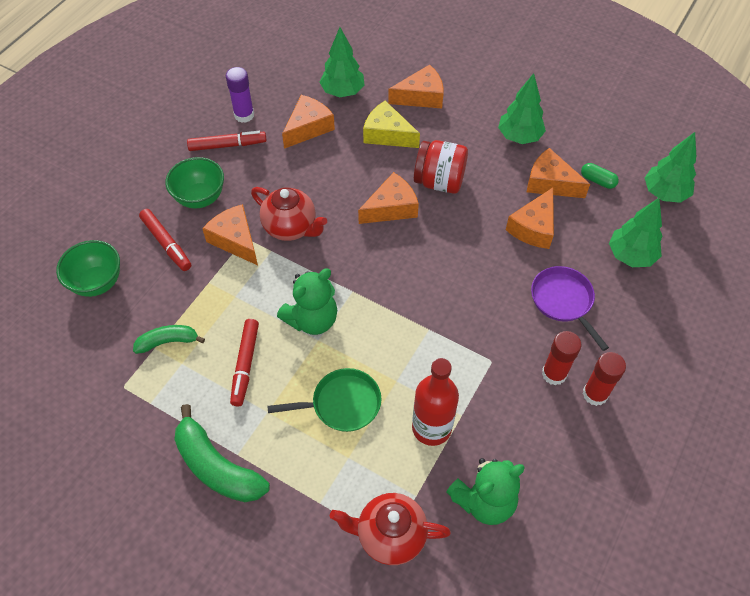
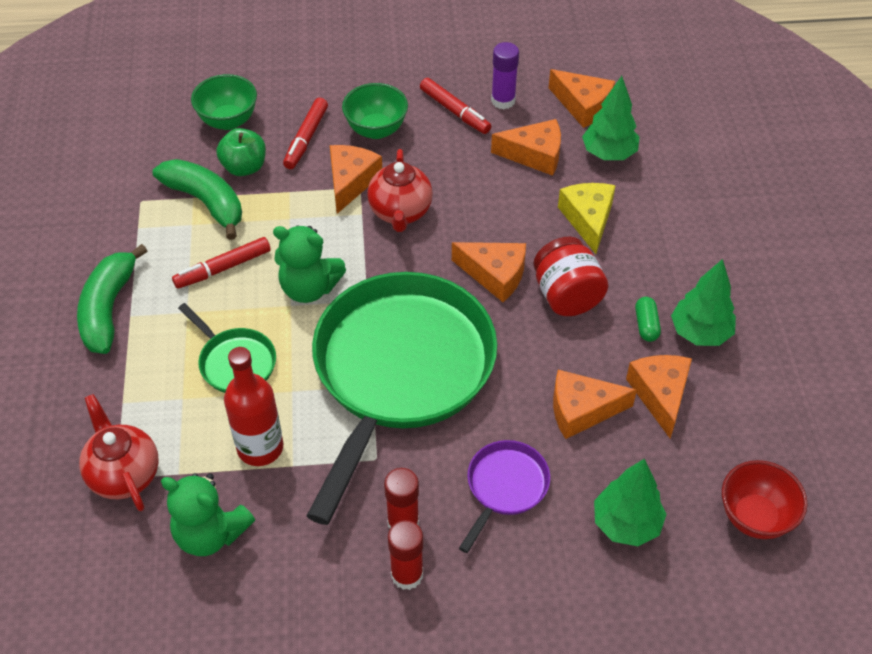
camera: 55 degrees right, 5 degrees down
(156, 297) = (244, 167): none -> green apple
(168, 341) = (206, 202): green banana -> green banana, size x1.68
(421, 96) = (669, 218): orange cheese -> orange cheese (583, 106)
(429, 306) = (400, 371): none -> green pan
(597, 181) = (708, 439): green capsule -> green capsule (646, 325)
(664, 193) = (755, 517): green tree -> red bowl

